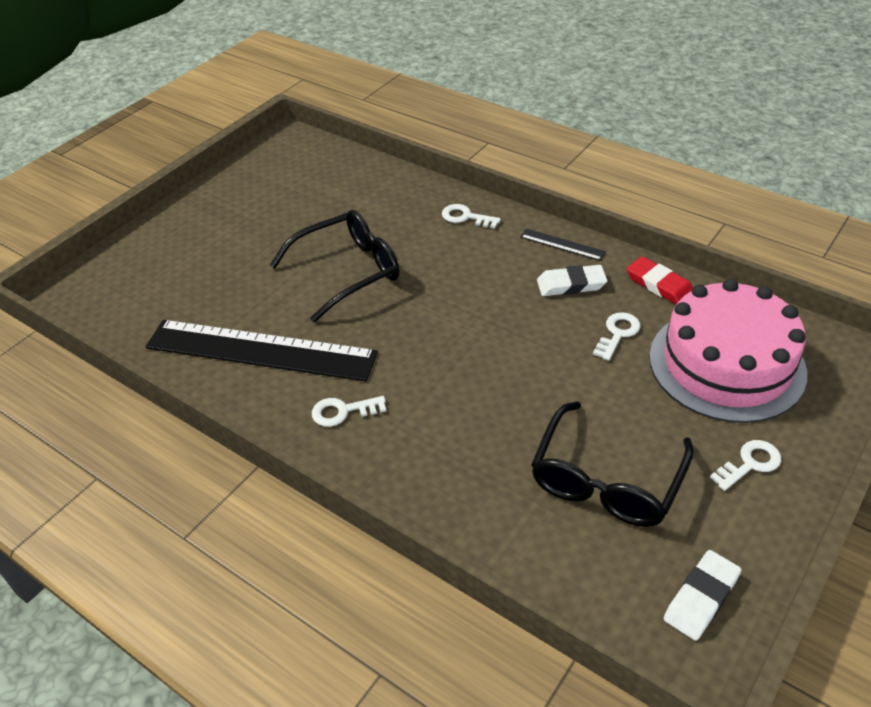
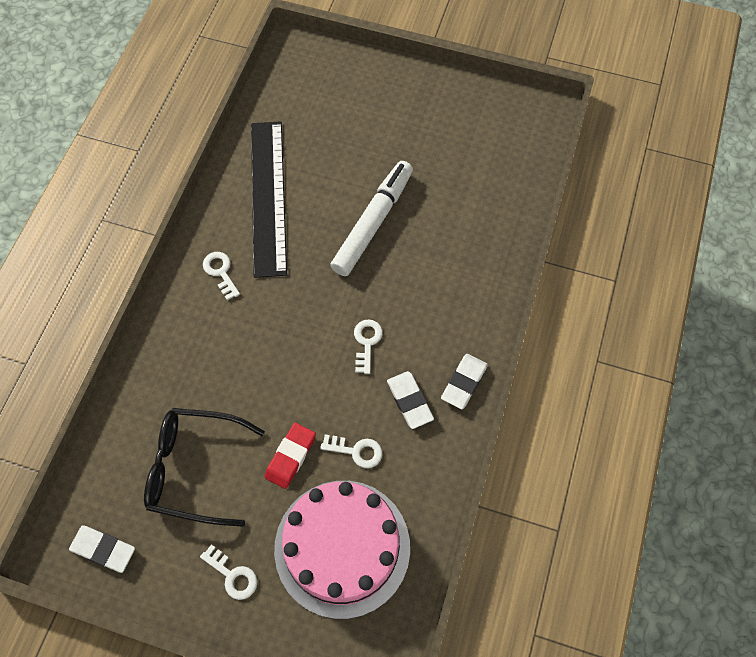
camera: 70 degrees right, 20 degrees up
(347, 272) = (373, 223): black glasses -> white marker
(466, 217) = (477, 292): white key -> white key (366, 342)
(562, 244) = (464, 383): black ruler -> white eraser
(659, 285) = (432, 477): red eraser -> red eraser (290, 456)

